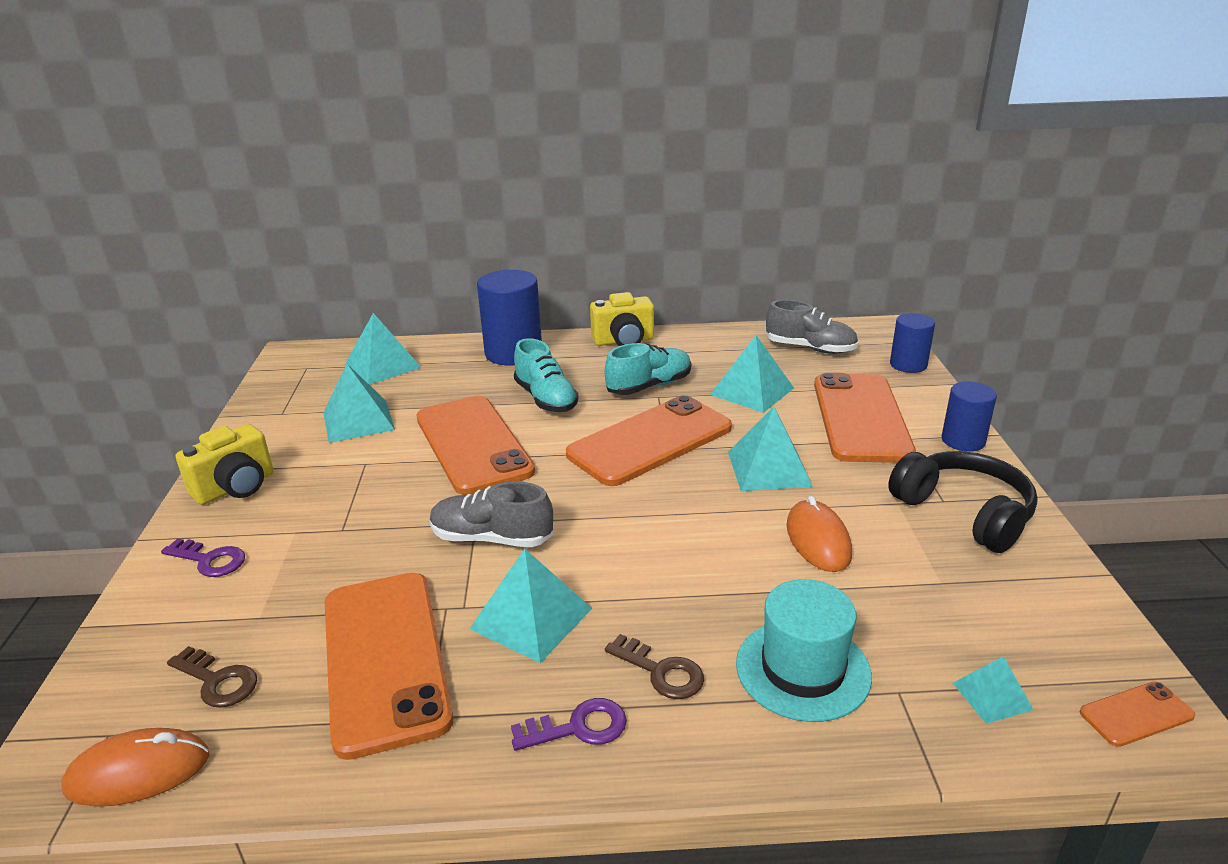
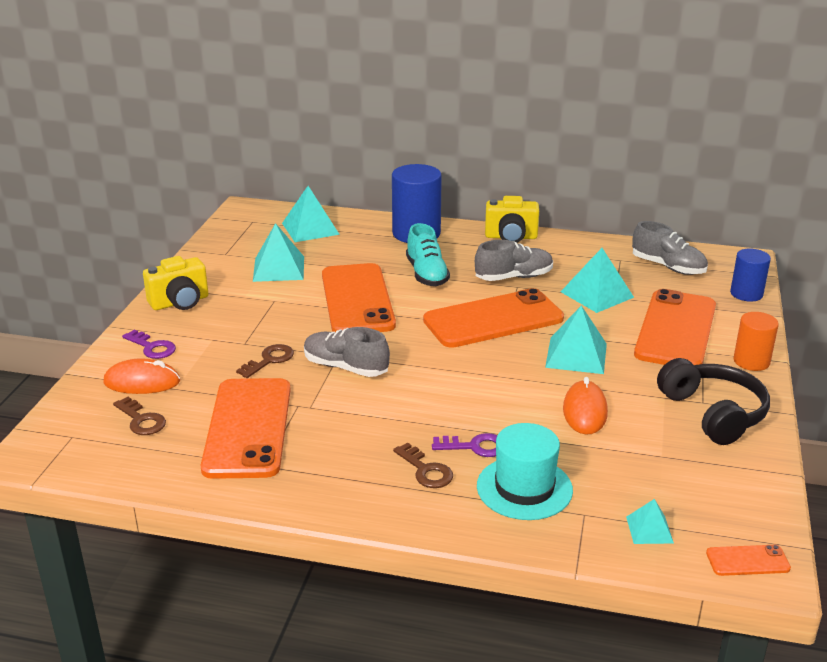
camera: 15 degrees right, 0 degrees up
(138, 772) = (86, 459): orange mouse -> orange mouse (142, 382)
(384, 548) = (269, 360): none -> brown key
(531, 618) = (352, 422): turquoise pyramid -> none
(578, 727) = (356, 490): purple key -> purple key (474, 446)
(649, 386) = (513, 277): turquoise shoe -> grey shoe
(963, 440) = (751, 361): blue cylinder -> orange cylinder

